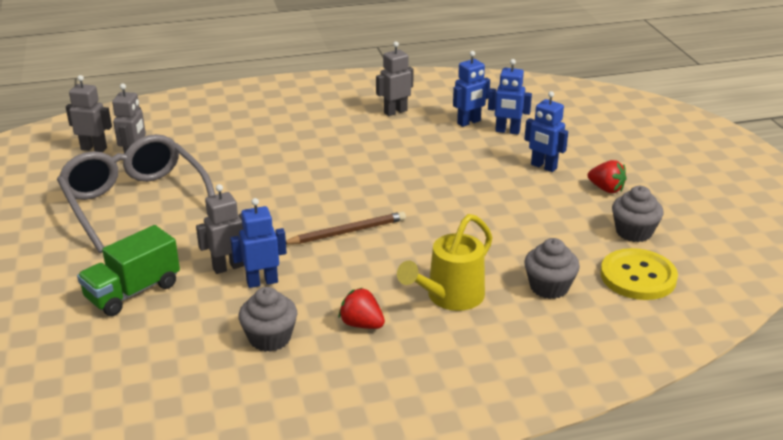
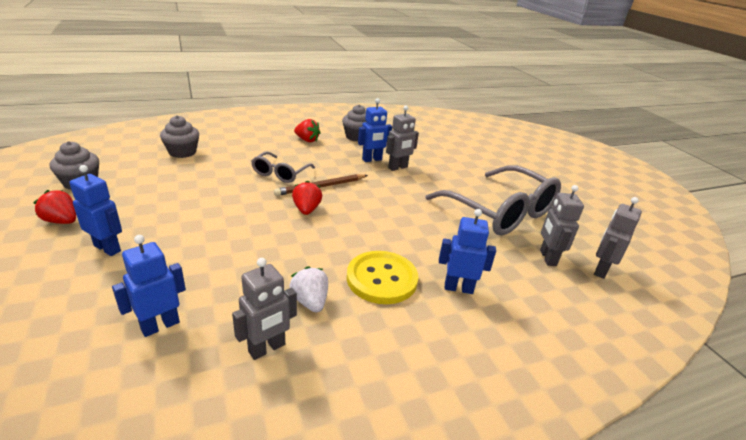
camera: 170 degrees right, 0 degrees up
(94, 148) = (600, 270): grey robot -> grey robot turned 120 degrees clockwise
(133, 292) = (446, 157): green truck -> none
(366, 132) = (310, 301): none -> white strawberry
(366, 202) = (306, 210): none -> red strawberry
(400, 252) = (280, 173): none -> grey glasses
(449, 297) = (252, 149): yellow watering can -> none
(507, 131) = (113, 307): blue robot -> blue robot (458, 288)
(638, 276) = (112, 155): yellow button -> yellow button (382, 279)

